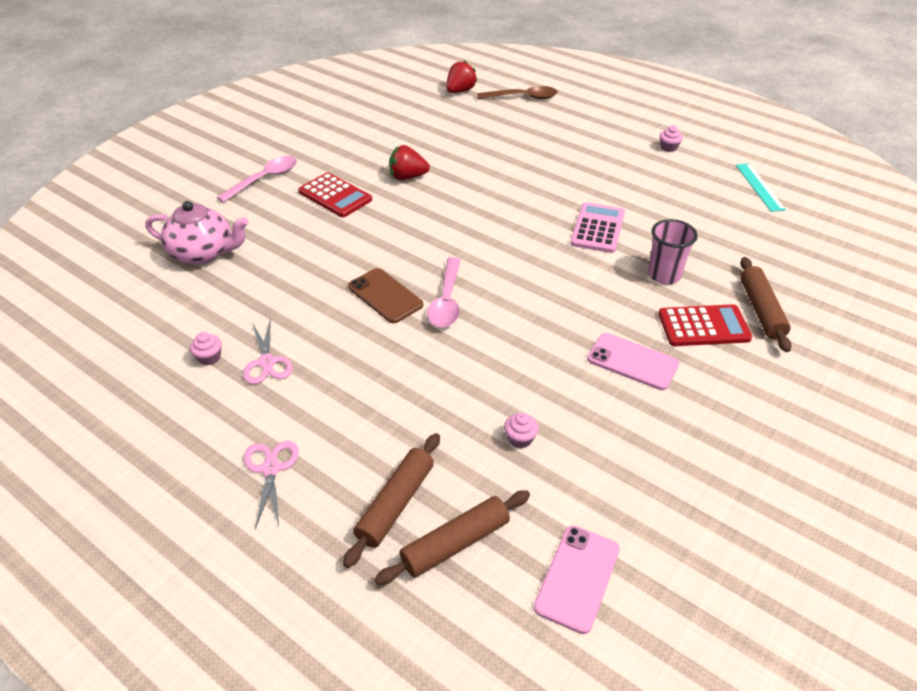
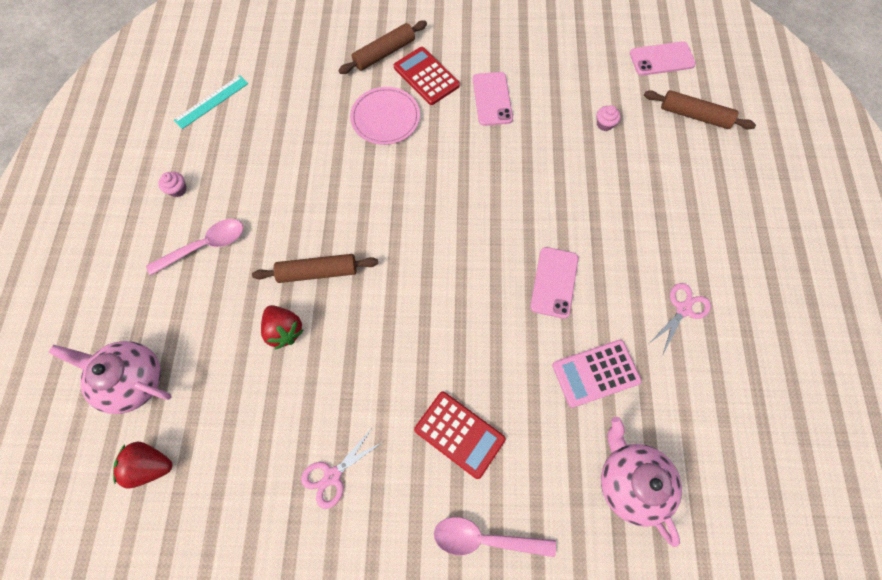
camera: 125 degrees left, 25 degrees up
(209, 357) = (716, 354): pink cupcake -> none
(271, 469) = (745, 234): pink scissors -> pink scissors (332, 476)
(335, 196) = (459, 434): red calculator -> red calculator turned 120 degrees clockwise
(385, 296) = (554, 282): brown phone -> pink phone
(395, 504) = (701, 156): brown rolling pin -> brown rolling pin (317, 272)
(407, 177) = (379, 388): red strawberry -> red strawberry (284, 330)
(446, 301) = (524, 236): pink spoon -> pink spoon (205, 246)
(522, 97) = (132, 380): brown spoon -> pink teapot
(598, 228) = (354, 184): pink calculator -> pink calculator (595, 373)
(664, 275) = (385, 118): pink cup -> pink plate

